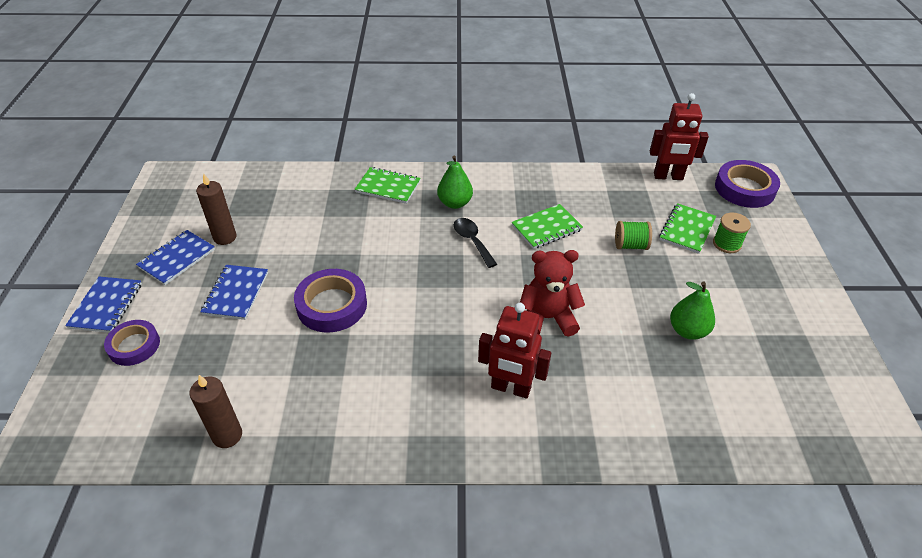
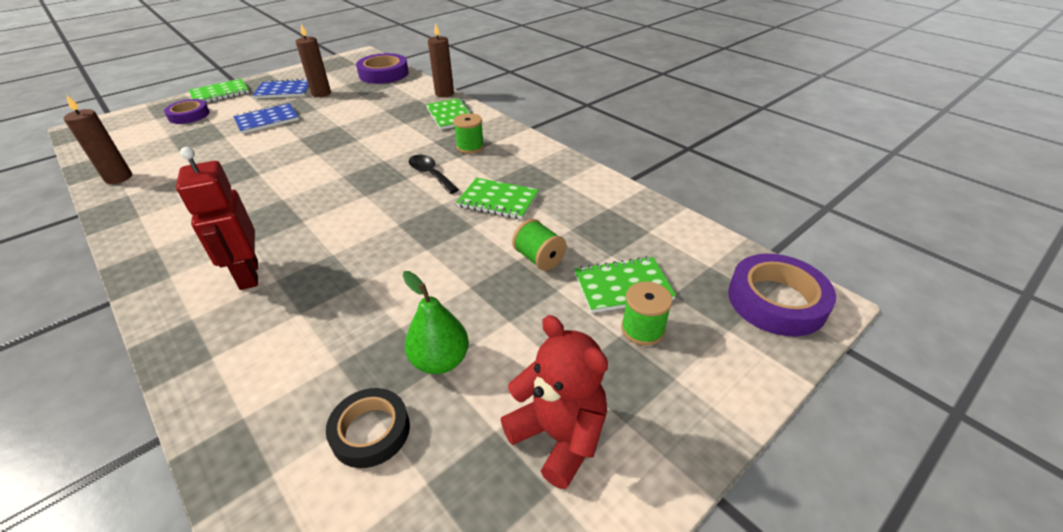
camera: 50 degrees right, 5 degrees down
(106, 306) = (220, 93): blue notebook -> green notebook
(332, 305) = (286, 154): purple tape -> purple tape (383, 74)
(340, 171) = (444, 93): none -> brown candle
(455, 203) = (470, 147): green pear -> green spool
(472, 241) = (430, 174): black spoon -> black spoon turned 60 degrees counterclockwise
(547, 318) = (366, 255): red teddy bear -> red teddy bear (558, 436)
(668, 177) = (696, 235): red robot -> none
(721, 382) = (370, 431): none -> black tape

